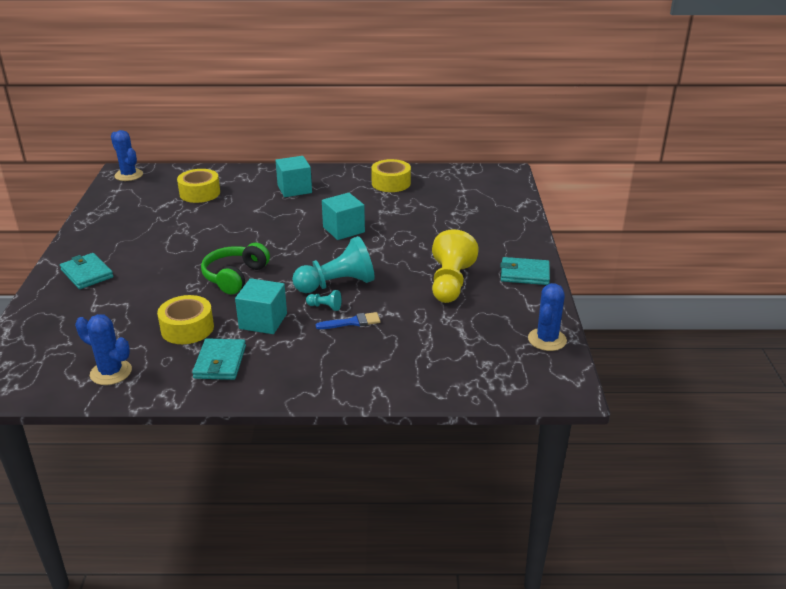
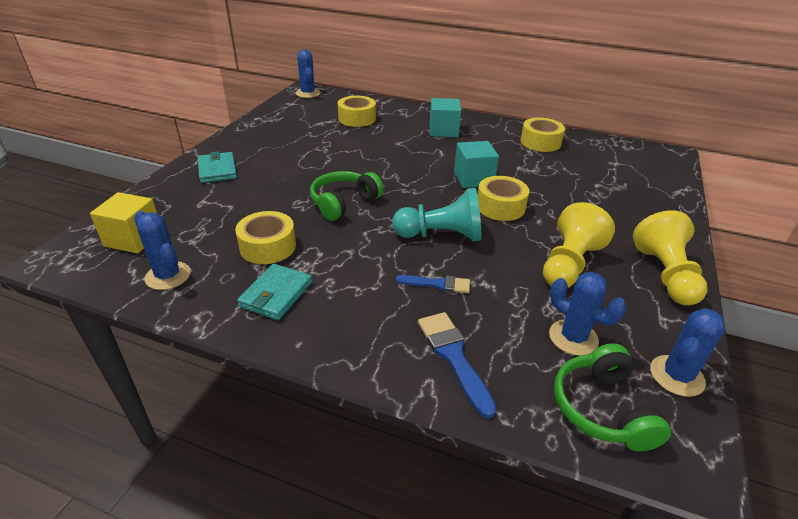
camera: 20 degrees right, 5 degrees up
(51, 352) = (133, 238): none -> yellow cube
(263, 321) = (345, 258): turquoise cube -> none
(325, 307) = (416, 258): turquoise pawn -> none
(378, 249) = (500, 207): none -> yellow tape
(387, 368) = (453, 356): none -> blue brush
(469, 334) = (573, 337): none -> blue cactus
(503, 372) = (602, 408): none -> green headphones
(524, 274) = (665, 275): turquoise wallet -> yellow pawn

